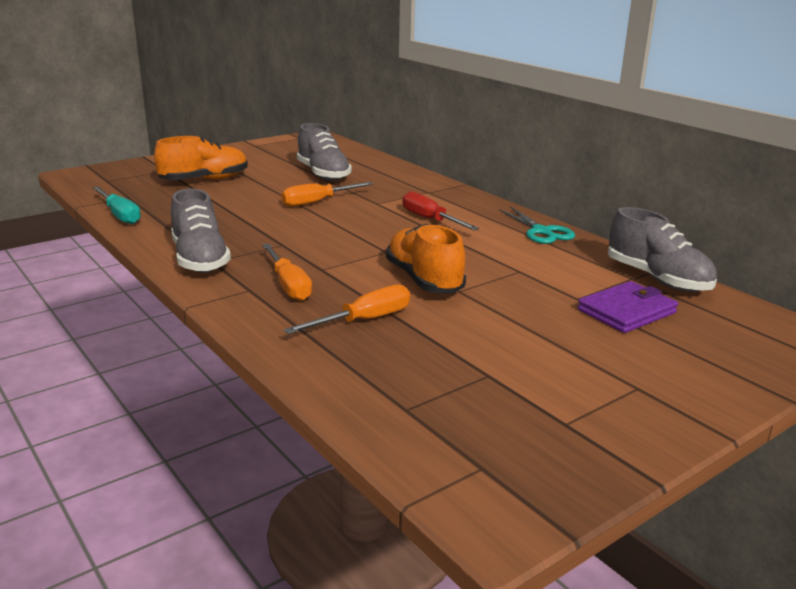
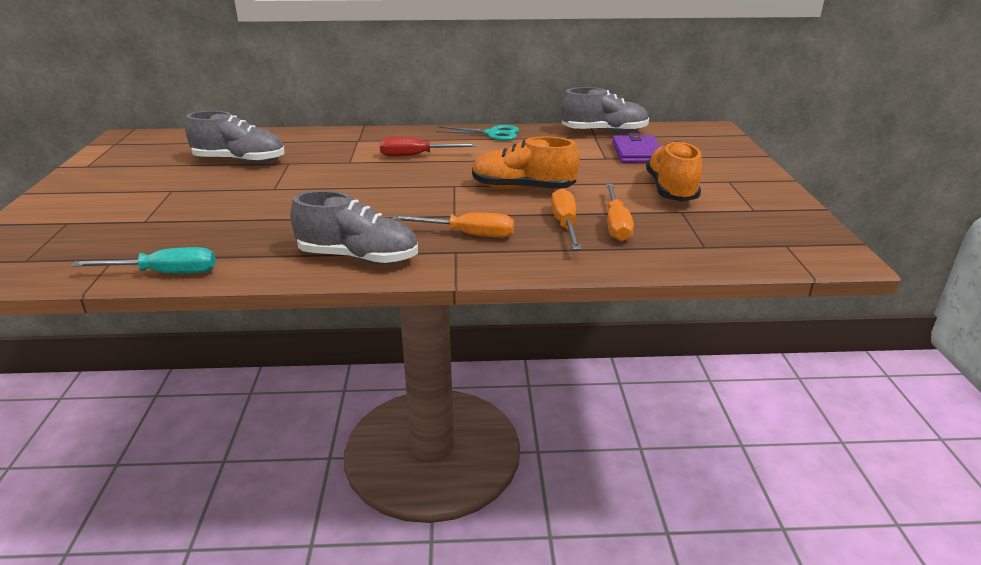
camera: 55 degrees left, 5 degrees up
(204, 180) = (144, 211): orange shoe -> orange shoe (671, 190)
(317, 202) = (306, 180): orange screwdriver -> orange screwdriver (616, 225)

